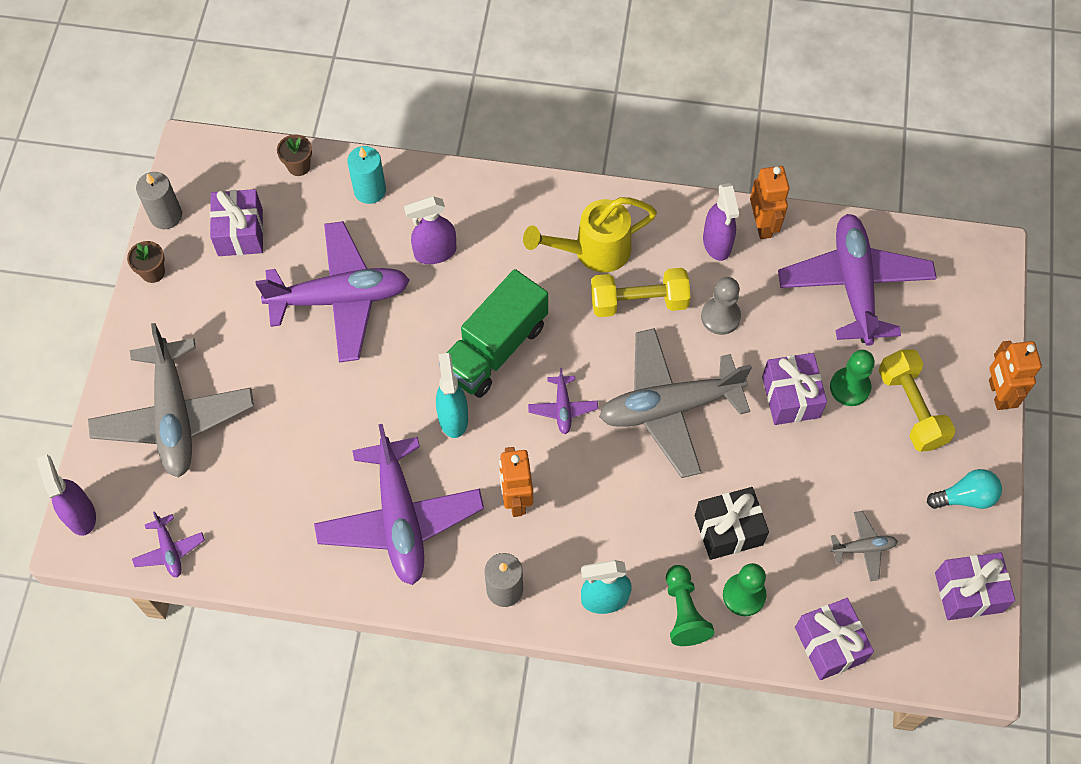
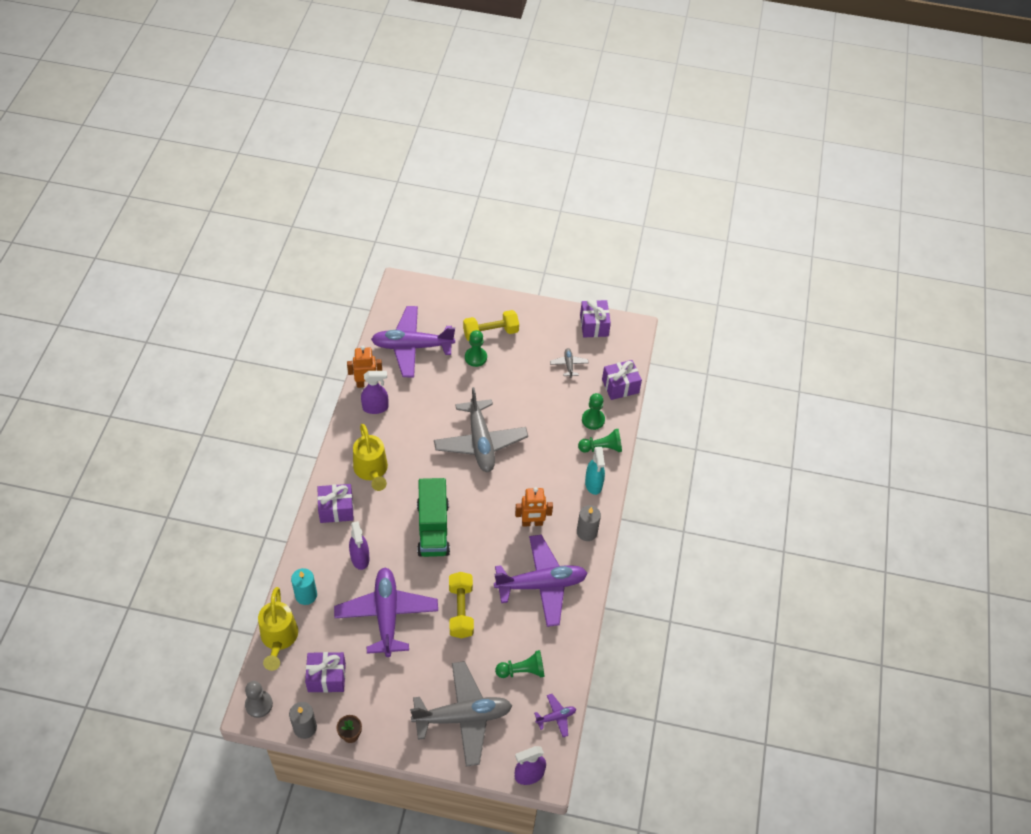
camera: 90 degrees left, 10 degrees down
(248, 497) = (522, 671): none -> green pawn
(298, 166) = (278, 639): brown flower pot -> yellow watering can
(453, 417) = (477, 553): turquoise spray bottle -> none
(495, 348) = (433, 528): green truck -> green truck turned 45 degrees clockwise
(562, 408) = (476, 495): purple plane -> none
(639, 302) = (410, 450): yellow dumbbell -> yellow dumbbell (461, 610)
(720, 317) = (425, 411): grey pawn -> grey pawn (259, 704)
(728, 530) = (556, 422): black gift -> none
(790, 397) = (479, 385): purple gift -> purple gift (336, 509)
(965, 497) = (543, 318): turquoise light bulb -> none
(998, 394) = (485, 295): orange robot -> none

